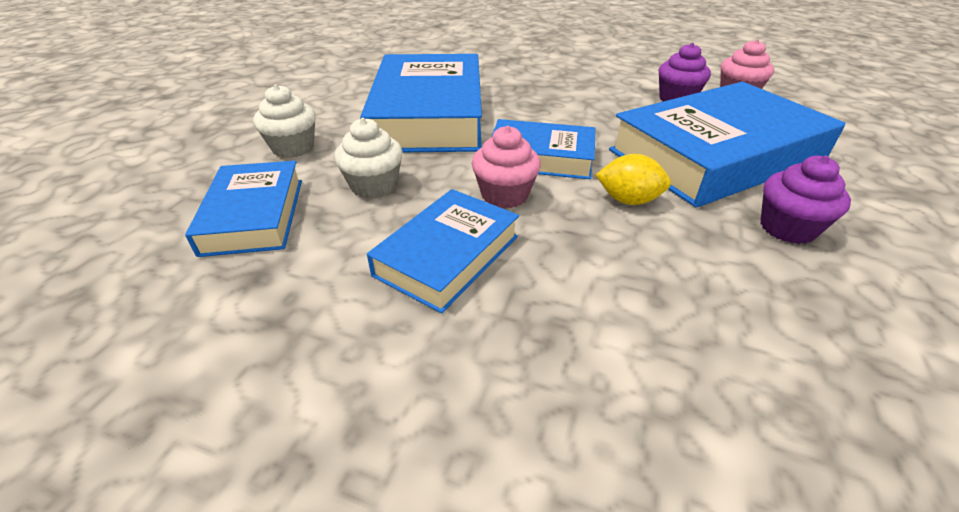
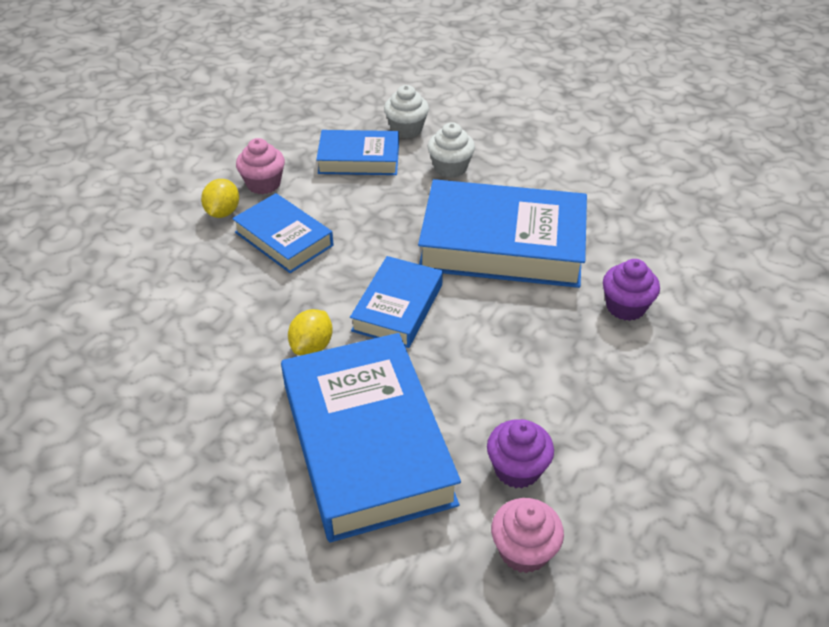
camera: 100 degrees right, 5 degrees up
(374, 186) = (379, 209): white cupcake -> white cupcake (406, 129)
(387, 344) = (223, 212): none -> yellow lemon
(504, 195) = (344, 275): pink cupcake -> pink cupcake (263, 184)
(787, 228) = (237, 436): purple cupcake -> purple cupcake (625, 307)

